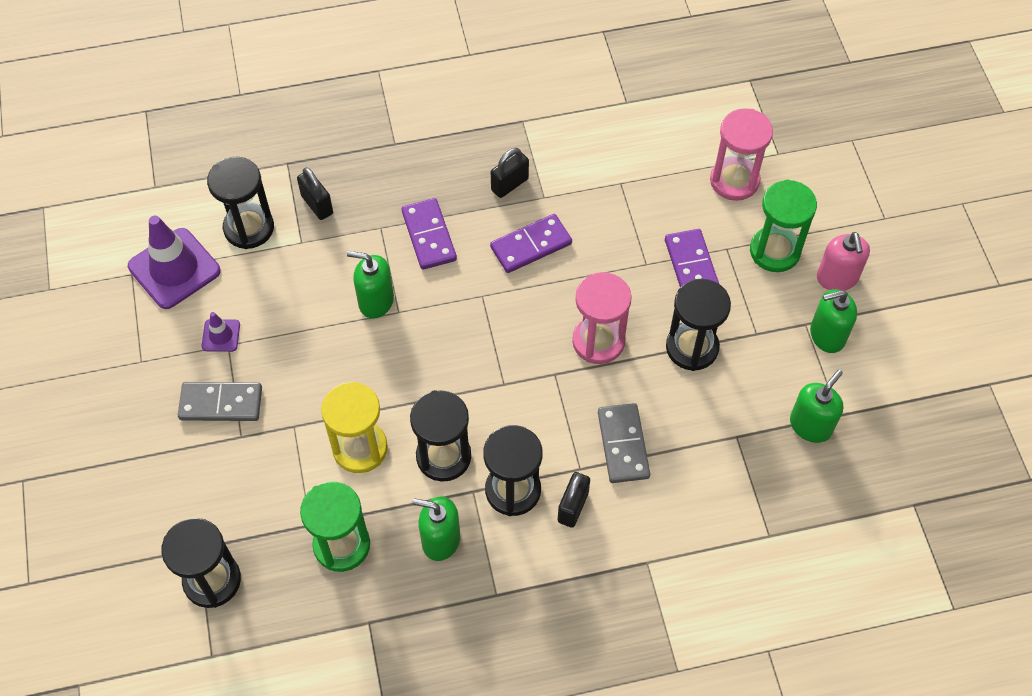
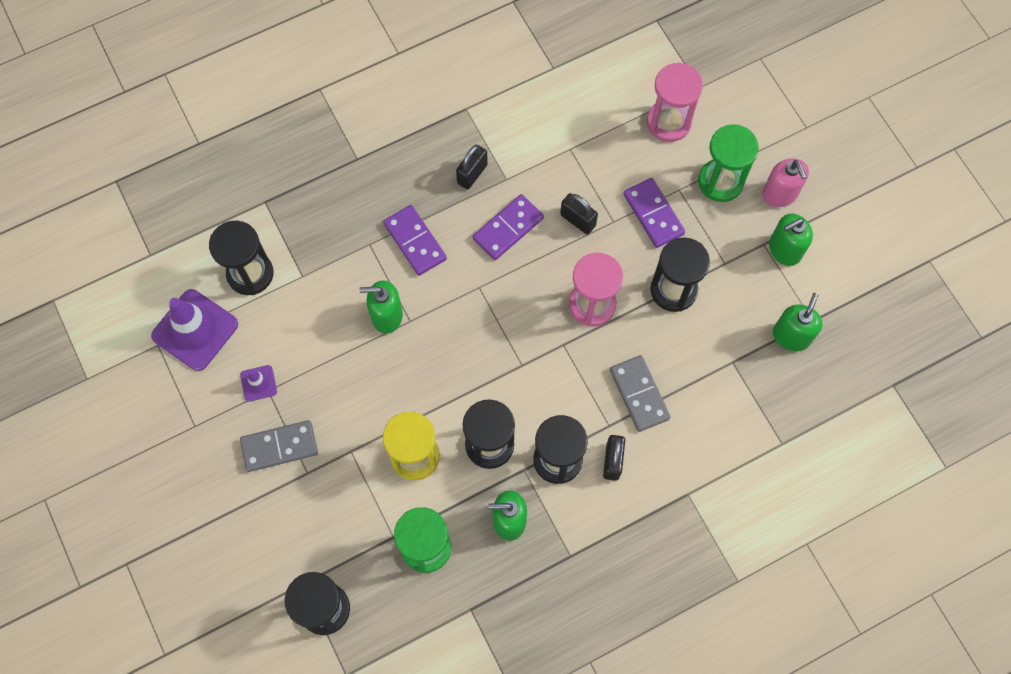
camera: 15 degrees left, 10 degrees up
(317, 205) = (305, 236): black padlock -> black padlock (578, 220)

